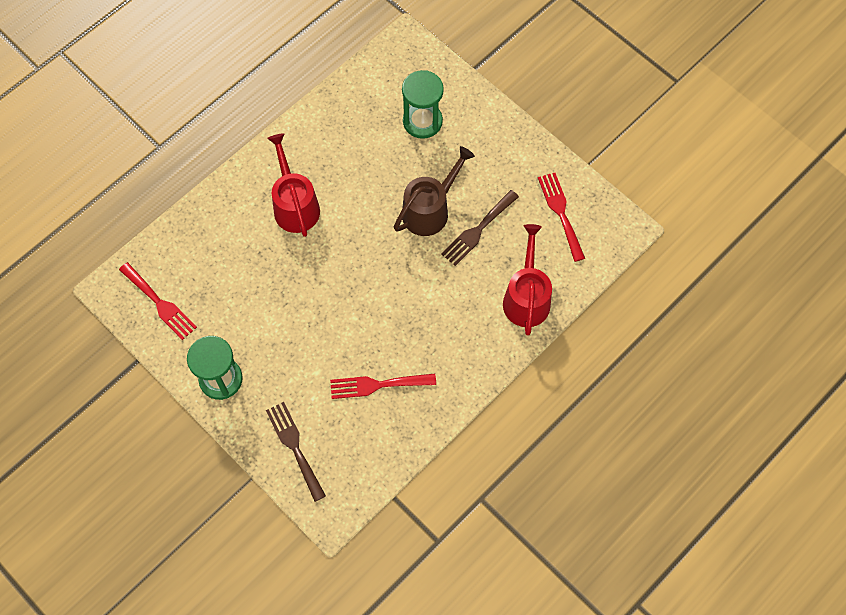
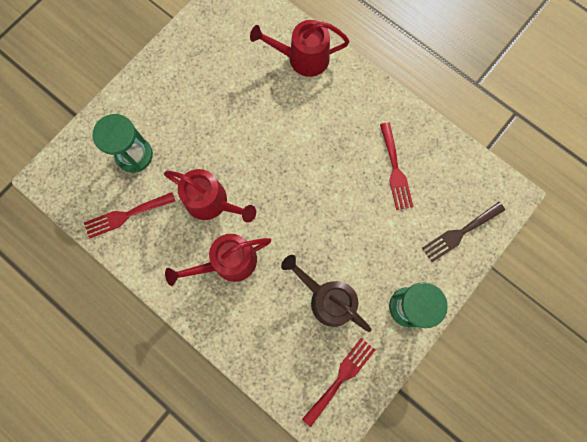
camera: 95 degrees left, 10 degrees up
(362, 192) = (211, 202): none -> red watering can
(430, 210) = (226, 141): brown watering can -> brown watering can (327, 299)
(478, 230) = (243, 100): brown fork -> none
(560, 212) = (221, 36): red fork -> red fork (126, 215)

